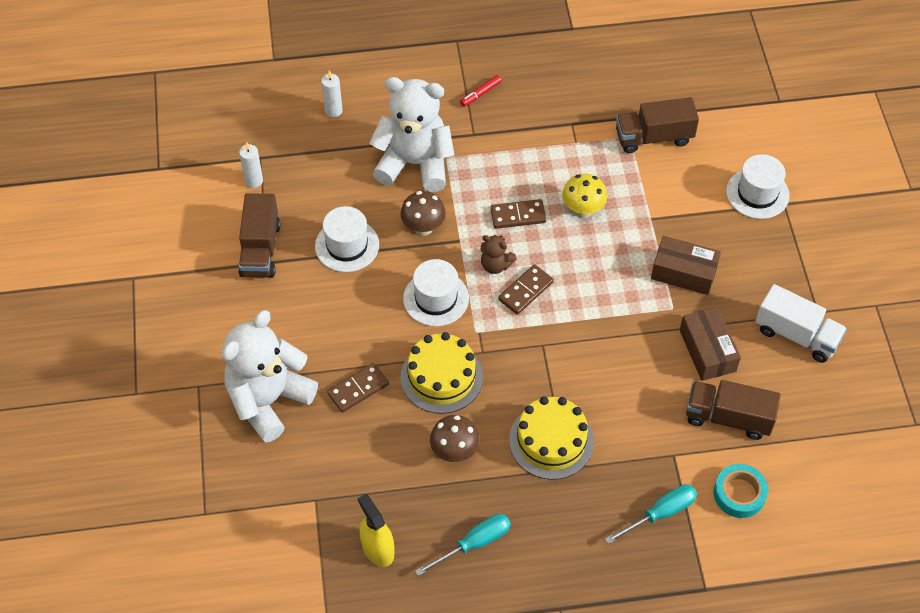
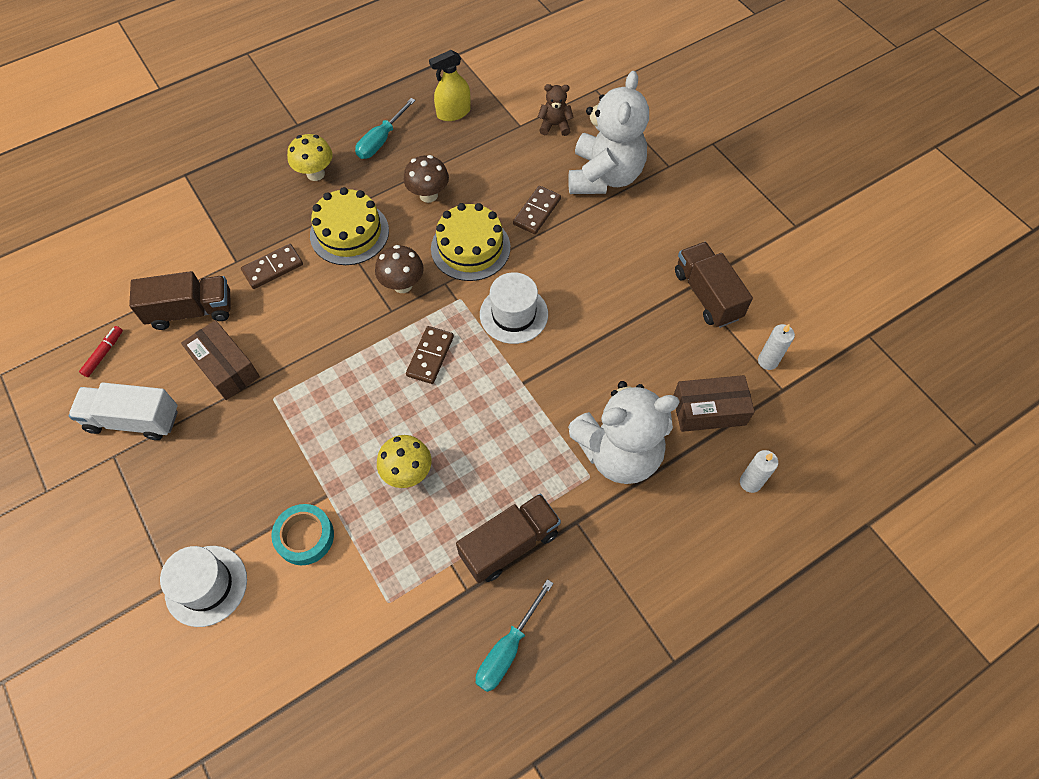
camera: 155 degrees right, 5 degrees up
(347, 245) = (629, 332): white hat -> none
(377, 549) = (453, 112): yellow spray bottle -> yellow spray bottle turned 120 degrees clockwise
(423, 228) = (566, 381): brown mushroom -> brown mushroom (402, 285)
(480, 94) = (598, 585): red marker -> red marker (104, 354)
(495, 265) = (473, 371): brown teddy bear -> brown teddy bear (554, 126)
(518, 216) = (475, 436): brown domino -> brown domino (273, 268)
(561, 528) = (315, 174): none -> yellow mushroom
(653, 137) = (357, 615): brown truck -> brown truck (509, 544)
(660, 513) = (235, 212): turquoise screwdriver -> turquoise screwdriver (508, 649)
(684, 272) = (271, 443): brown box -> brown box (709, 410)
(739, 494) = (168, 251): turquoise tape -> turquoise tape (305, 537)

